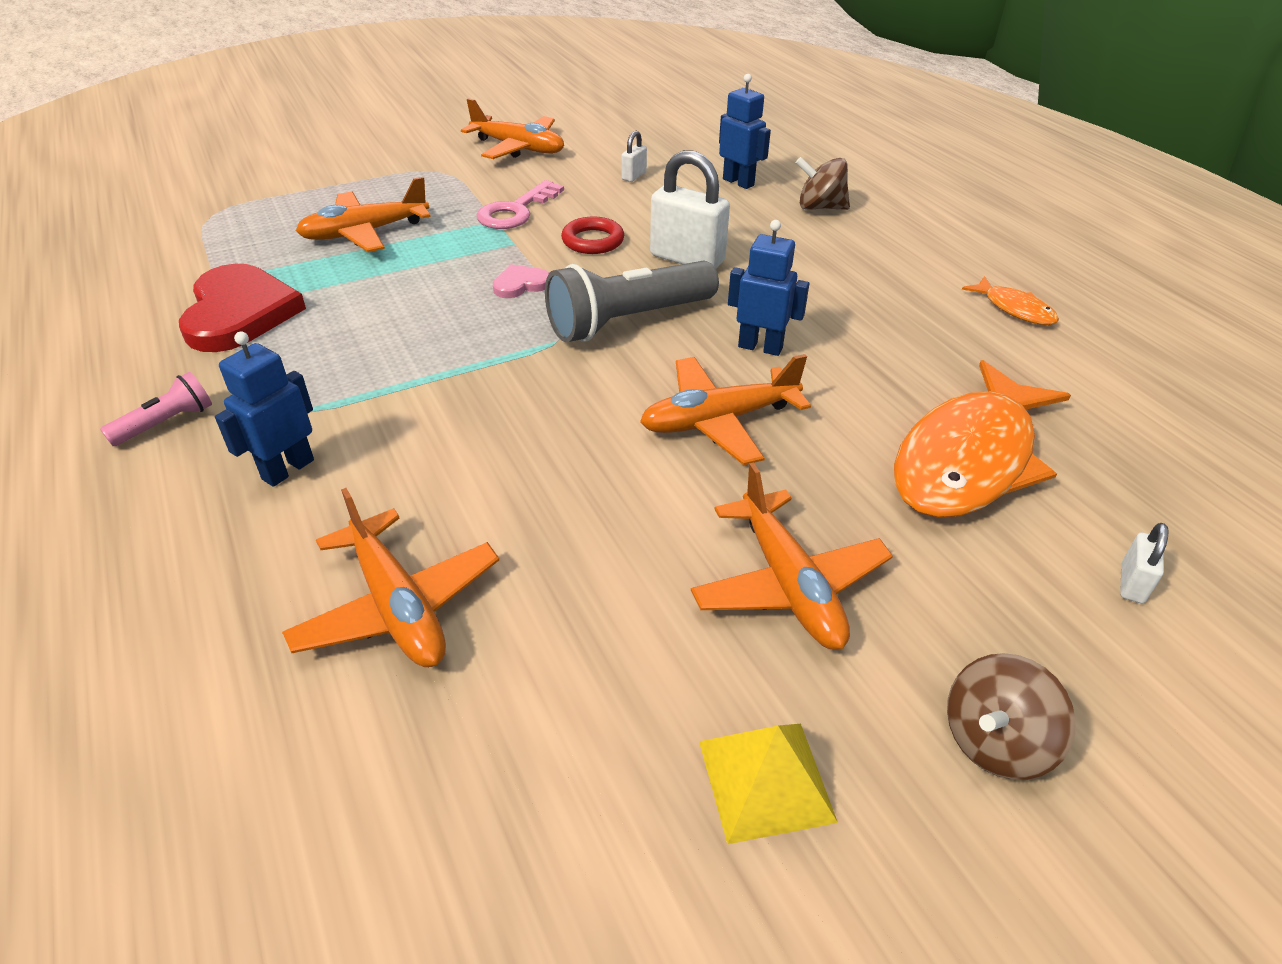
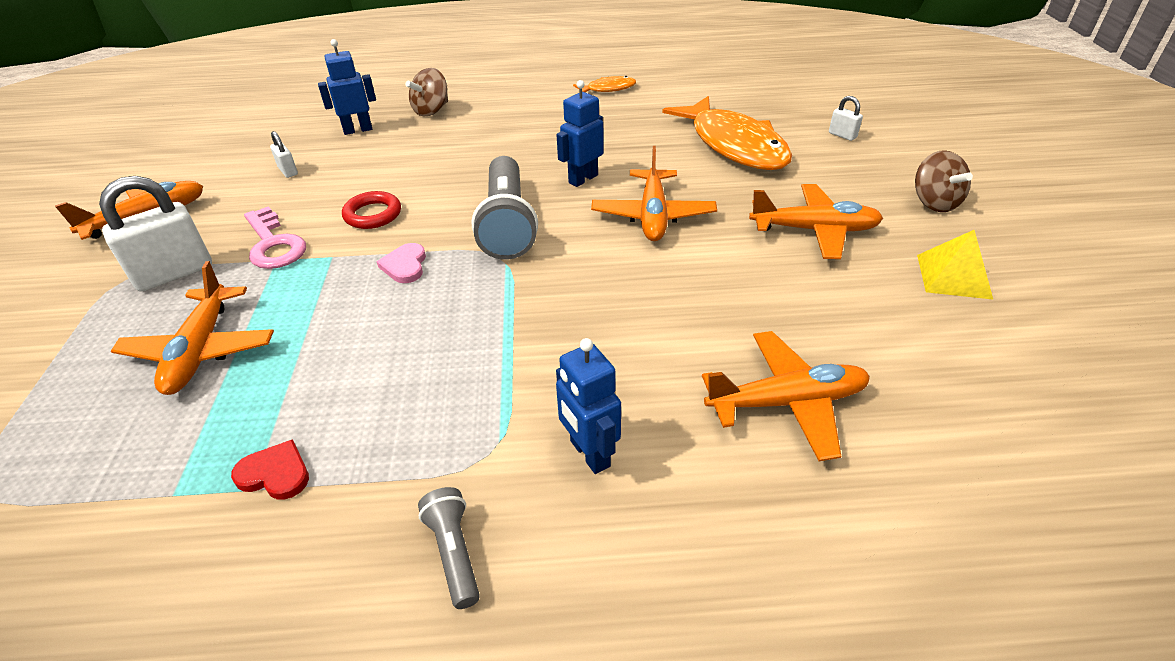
camera: 65 degrees left, 0 degrees up
(166, 423) = (454, 553): pink flashlight -> grey flashlight
(239, 313) = (275, 473): red heart -> red heart, size x0.47
(687, 259) = (445, 179): white padlock -> white padlock (174, 273)

